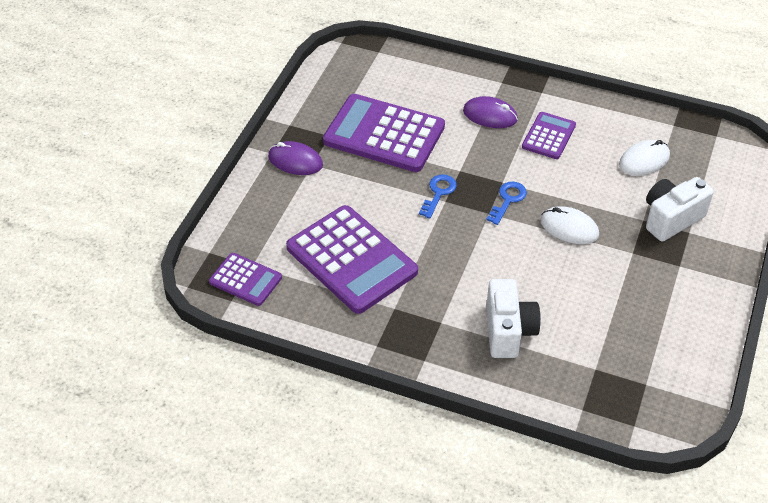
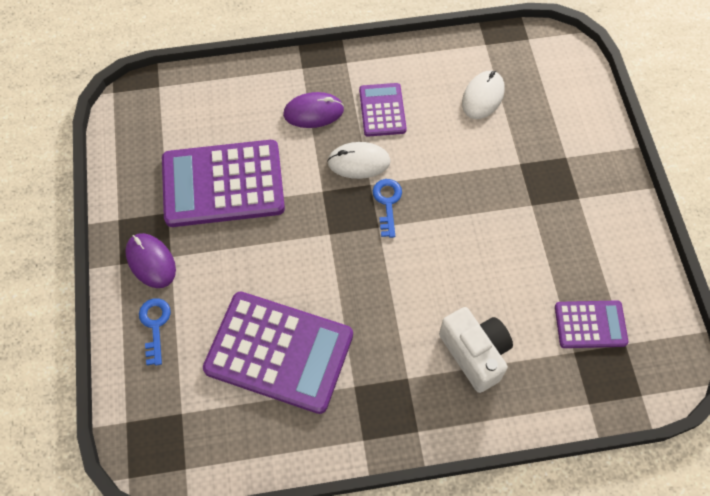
camera: 30 degrees left, 15 degrees up
(245, 280) = (185, 435): purple calculator -> purple calculator (590, 325)
(295, 161) = (151, 261): purple mouse -> purple mouse turned 60 degrees clockwise
(438, 193) = (317, 228): blue key -> blue key (155, 325)
(569, 228) = (461, 206): white mouse -> white mouse (359, 162)
(671, 219) = (543, 150): white camera -> none

